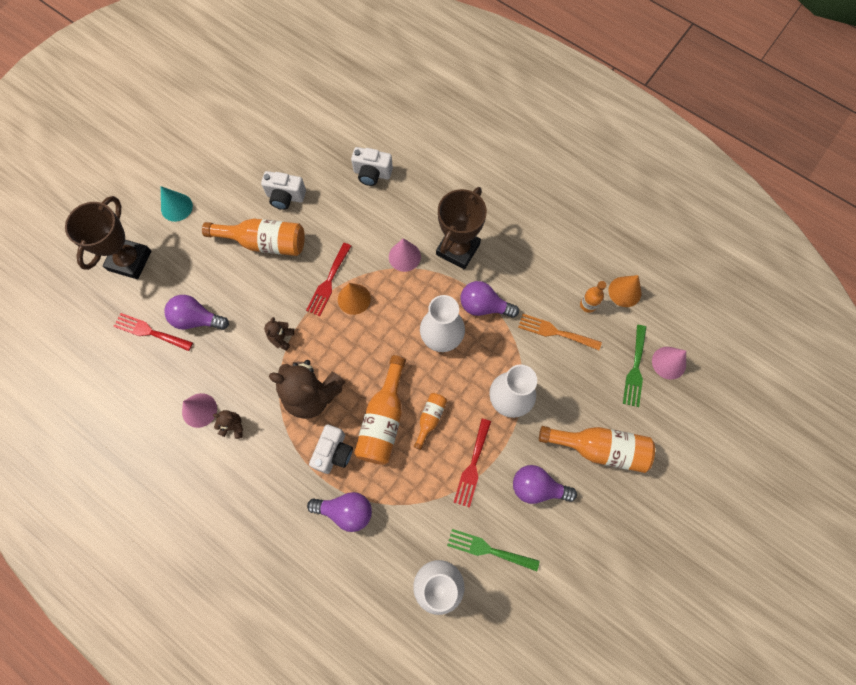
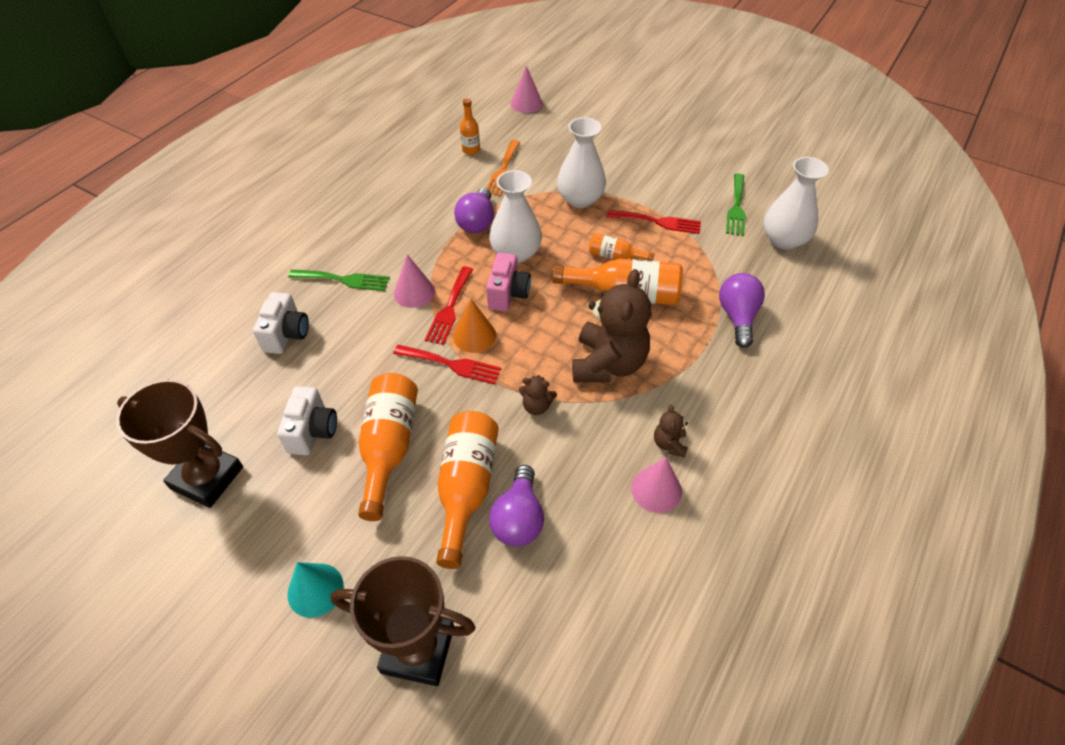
camera: 95 degrees left, 20 degrees down
(150, 332) = (546, 585): red fork -> red fork (449, 309)
(333, 452) = (675, 335): white camera -> none
(394, 326) = (508, 294): none -> pink camera
(458, 249) = (405, 246): brown trophy -> brown trophy (207, 478)
(537, 487) = (666, 178): purple light bulb -> none
(599, 448) = (618, 142): orange bottle -> orange bottle (466, 488)
(624, 291) = (455, 128): orange cone -> none
(635, 369) = (536, 122): green fork -> green fork (344, 280)

